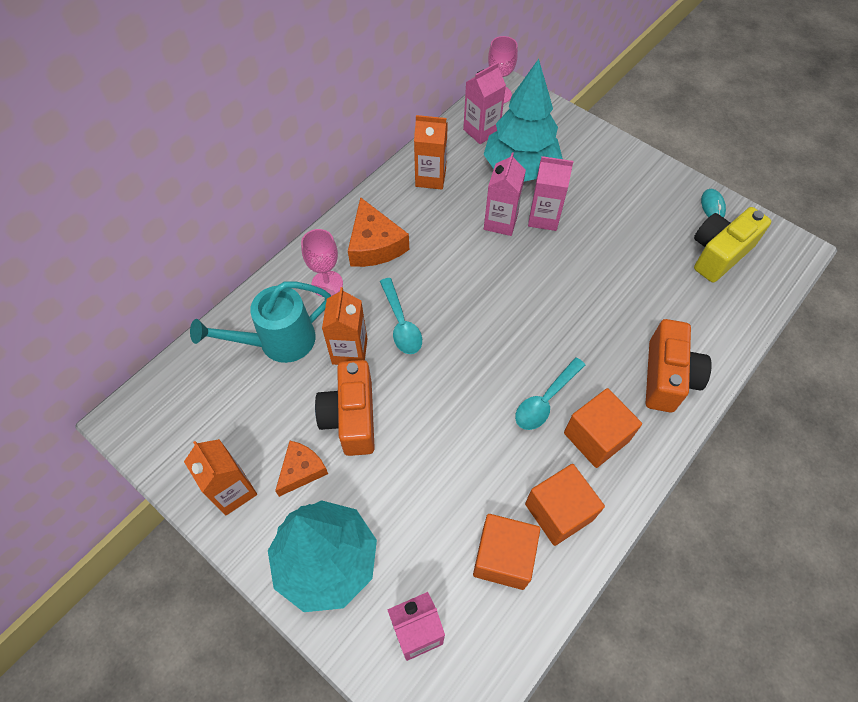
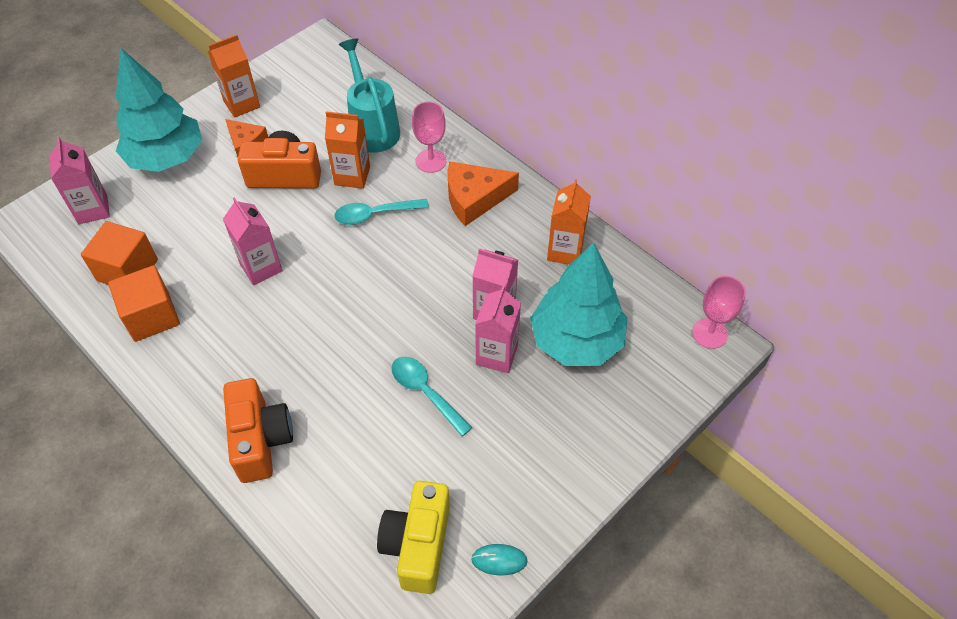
camera: 95 degrees right, 5 degrees down
(481, 131) = (641, 307): pink carton -> pink carton (261, 267)
(545, 400) = (263, 322): turquoise spoon -> turquoise spoon (425, 392)
(596, 437) = (213, 359): orange cube -> none
(667, 377) = (260, 440): orange camera -> orange camera turned 120 degrees counterclockwise
(719, 254) = (418, 545): yellow camera -> yellow camera turned 135 degrees counterclockwise

